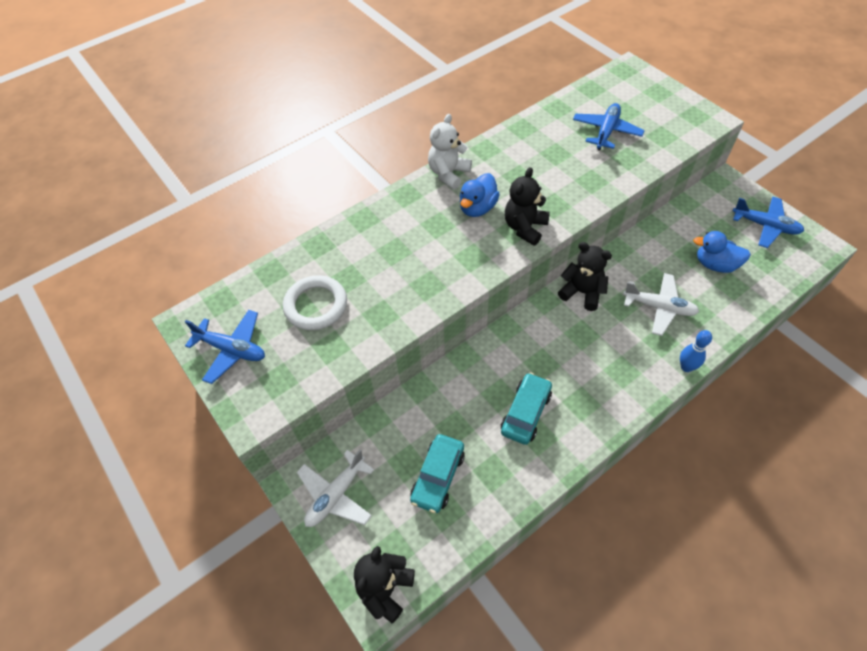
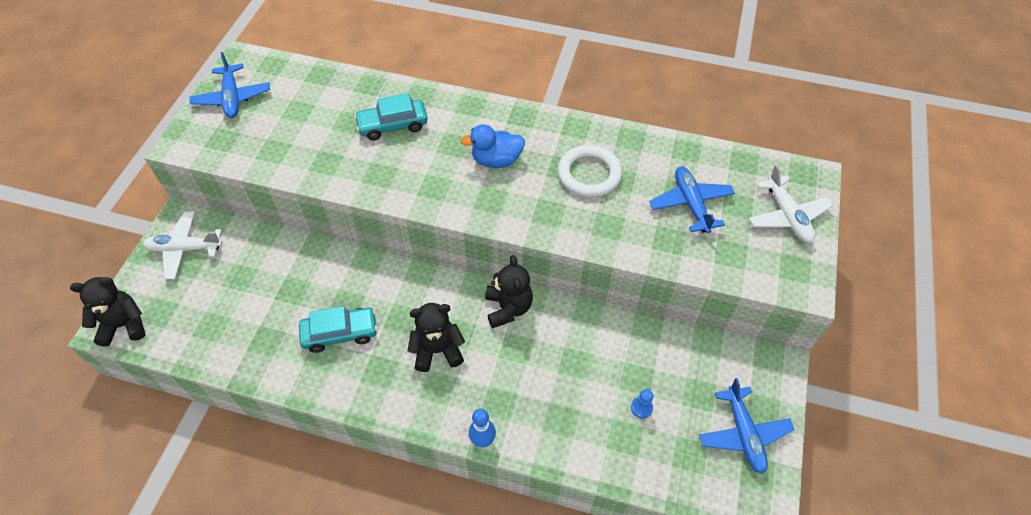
camera: 50 degrees right, 0 degrees up
(316, 305) = (307, 119): white ring -> white ring (589, 174)
(438, 477) = (239, 305): turquoise car -> turquoise car (393, 125)
(448, 174) = (520, 118): white teddy bear -> none
(525, 228) = (501, 206): black teddy bear -> black teddy bear (437, 350)
(606, 131) = (691, 204): blue plane -> blue plane turned 90 degrees counterclockwise
(659, 307) = (540, 382): white plane -> white plane (787, 216)
(715, 264) = (641, 408): blue duck -> blue pawn

